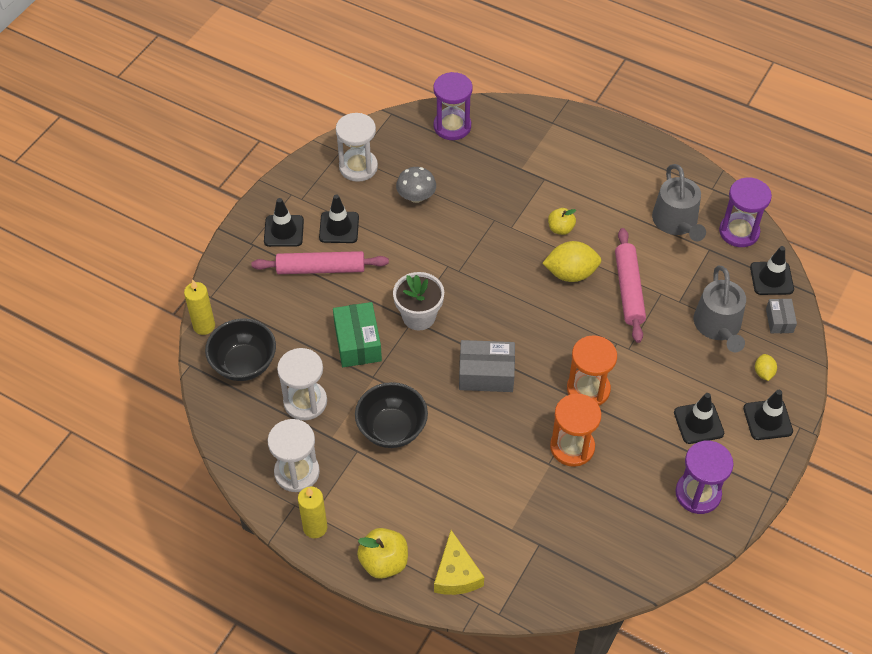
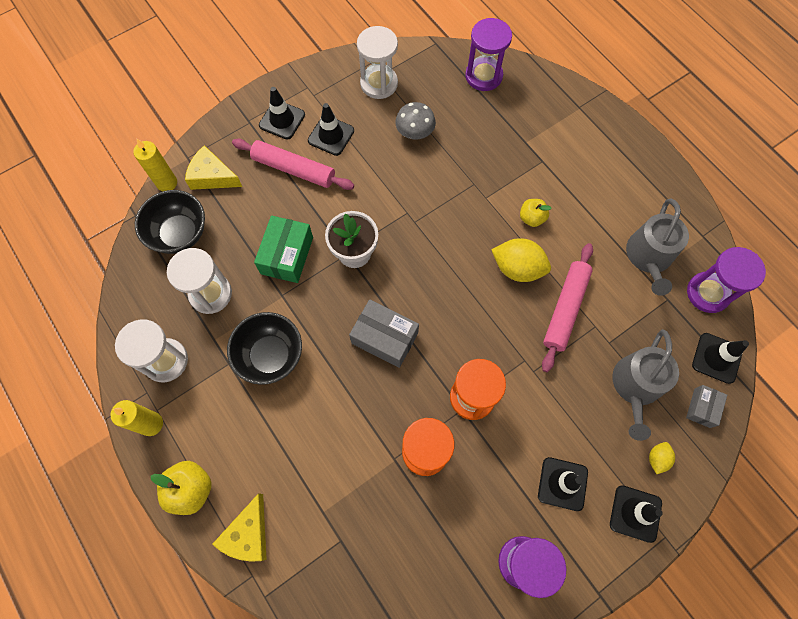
camera: 25 degrees right, 15 degrees up
(245, 304) = (212, 176): none -> yellow cheese

